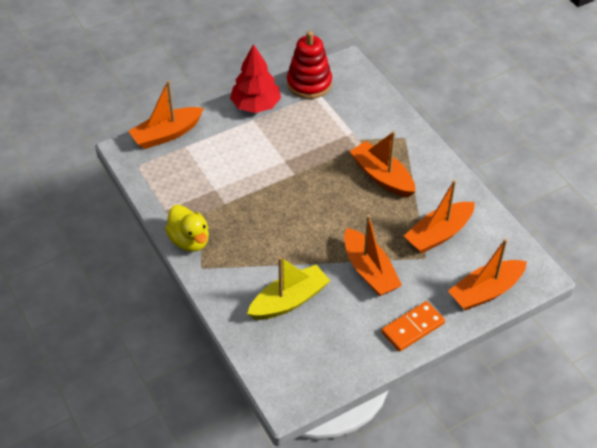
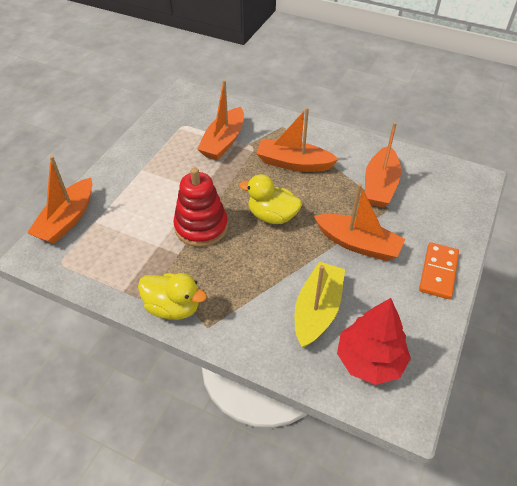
camera: 35 degrees left, 0 degrees up
(256, 105) = (134, 157): red tree -> red tree (370, 360)
(309, 83) = (167, 120): red stacking toy -> red stacking toy (201, 227)
(322, 212) = (272, 216): none -> yellow duck
(485, 291) = (458, 210): orange boat -> orange boat (223, 141)

